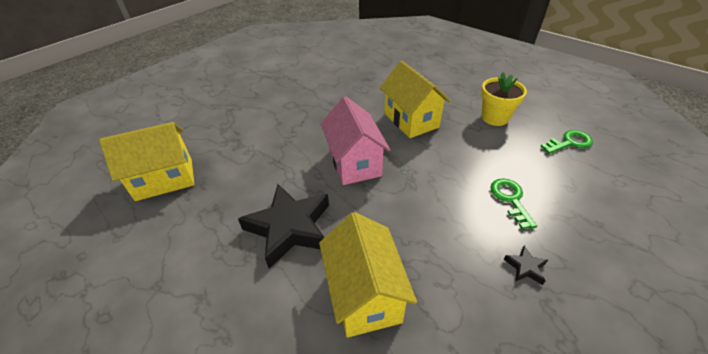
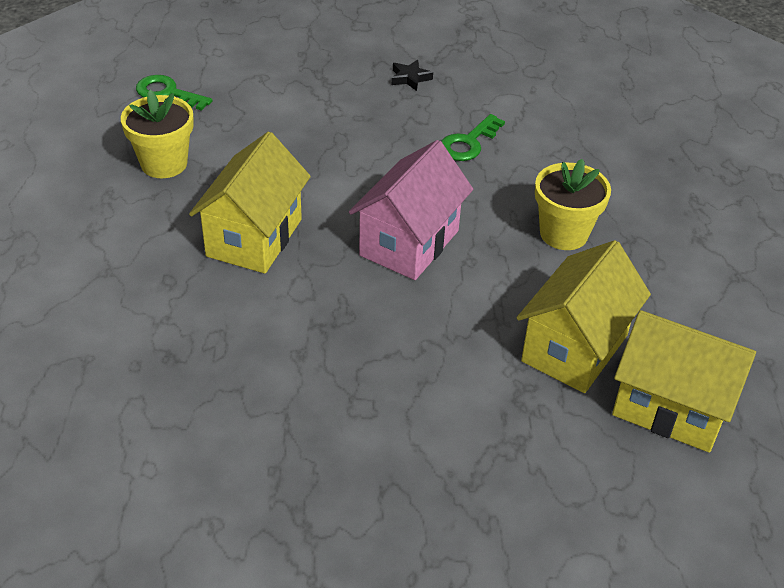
camera: 135 degrees left, 0 degrees up
(289, 227) = (563, 234): black star -> yellow flower pot
(364, 295) = (555, 147): yellow house -> yellow house (575, 348)
(510, 199) = (328, 107): green key -> green key (468, 143)

